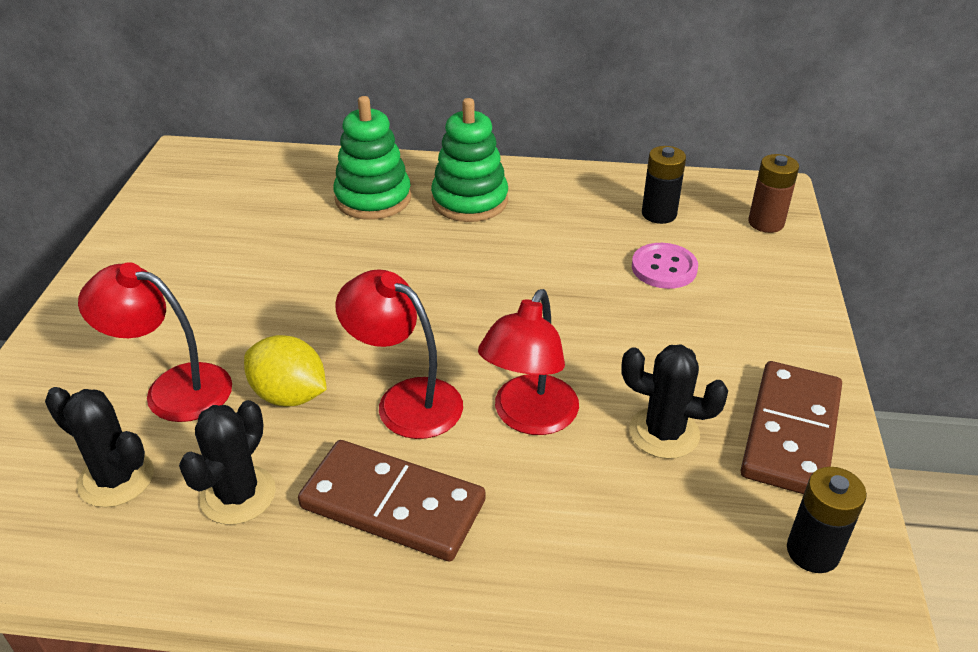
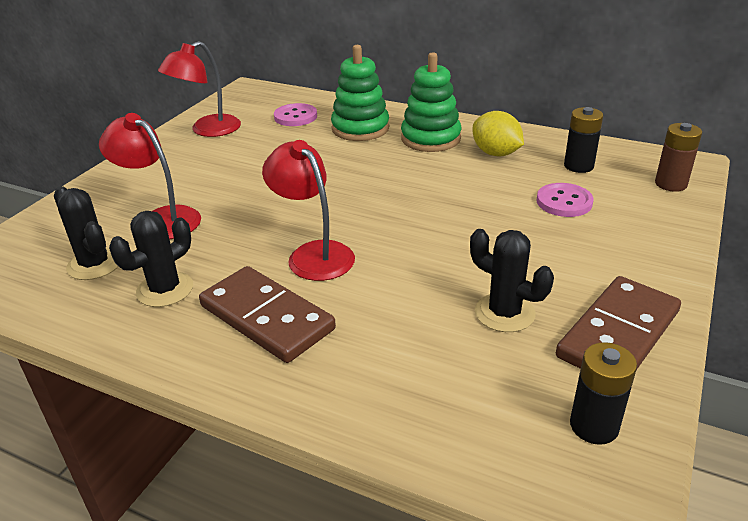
camera: 20 degrees right, 5 degrees down
(276, 192) = (295, 117): none -> pink button
(289, 395) = (234, 236): yellow lemon -> yellow lemon (496, 153)
(529, 418) = (400, 282): red lamp -> red lamp (207, 130)

